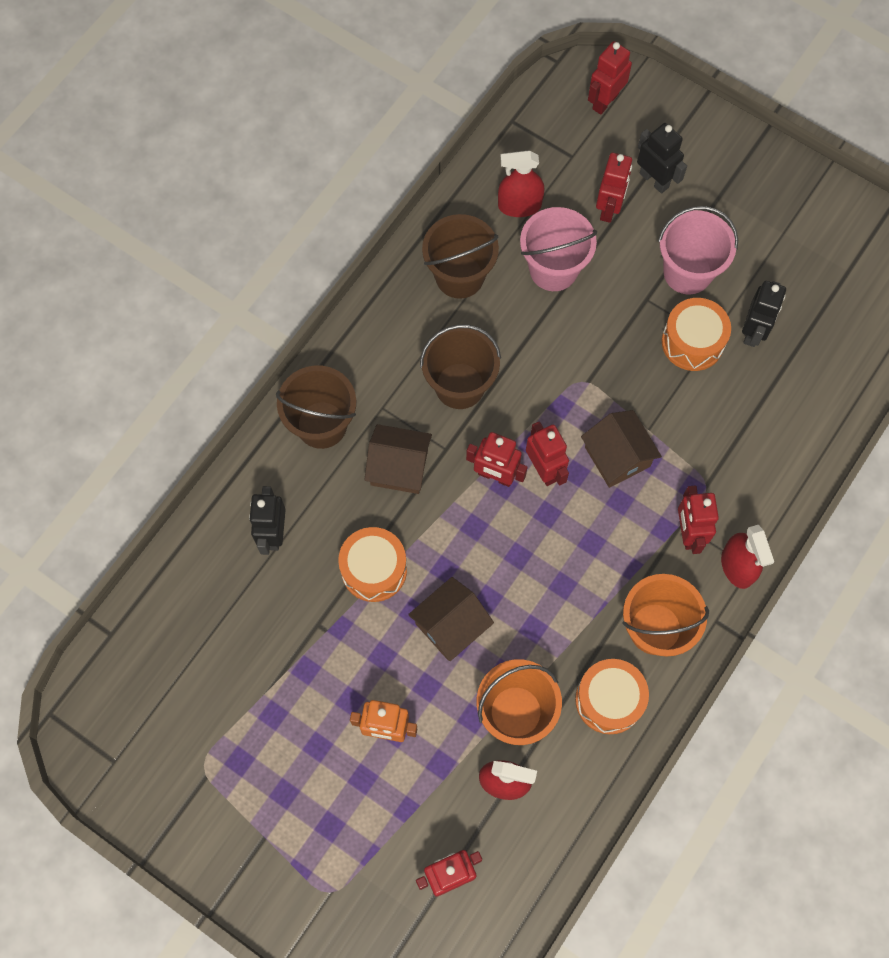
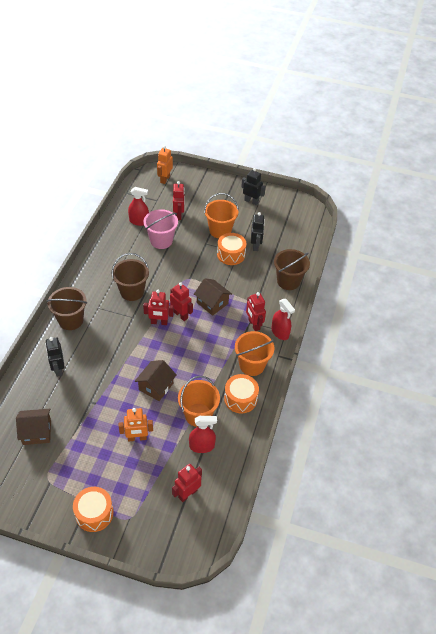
camera: 20 degrees left, 20 degrees down
(374, 569) = (112, 372): orange drum -> orange drum (94, 513)
(399, 467) = (112, 329): brown house -> brown house (37, 432)
(459, 276) = (120, 251): brown bucket -> brown bucket (288, 281)
(519, 206) = (139, 221): red spray bottle -> red spray bottle turned 150 degrees counterclockwise
(605, 101) = (165, 179): red robot -> orange robot
(654, 180) = (195, 202): black robot -> black robot (251, 201)
(687, 272) = (220, 230): pink bucket -> orange bucket

